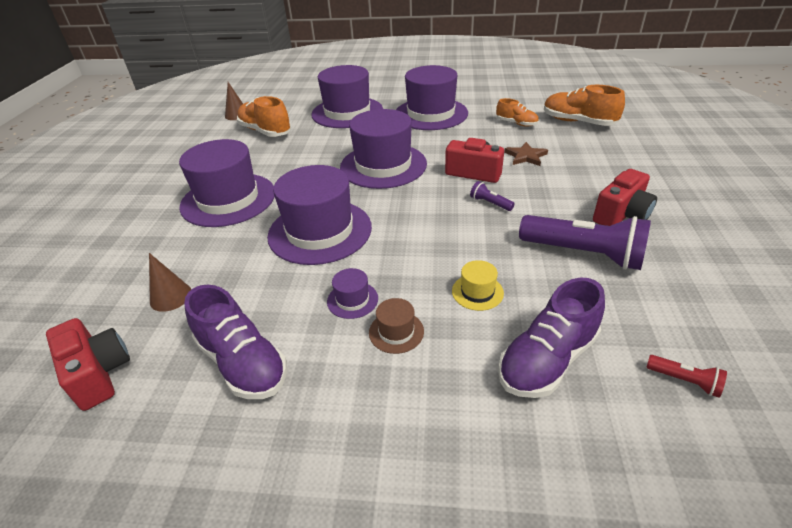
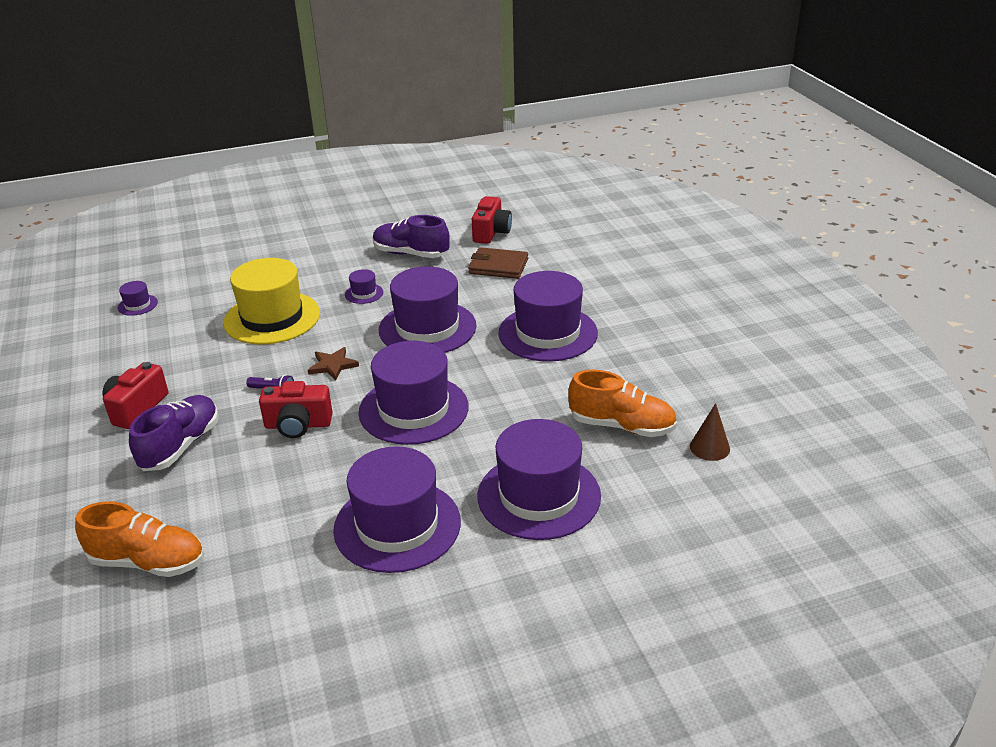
camera: 155 degrees right, 5 degrees down
(98, 373) = (491, 232): red camera -> red camera turned 105 degrees counterclockwise
(171, 296) = (498, 266): brown cone -> brown wallet
(396, 332) = (323, 286): brown hat -> none
(477, 292) = (272, 318): yellow hat -> yellow hat, size x2.39
(516, 123) = (250, 534): orange shoe -> none
(525, 156) = (235, 466): brown star -> brown star (333, 365)
(547, 360) = (221, 295): purple shoe -> purple shoe (180, 446)
(584, 254) = (183, 363): purple flashlight -> none
(684, 381) = (137, 305): red flashlight -> purple hat

